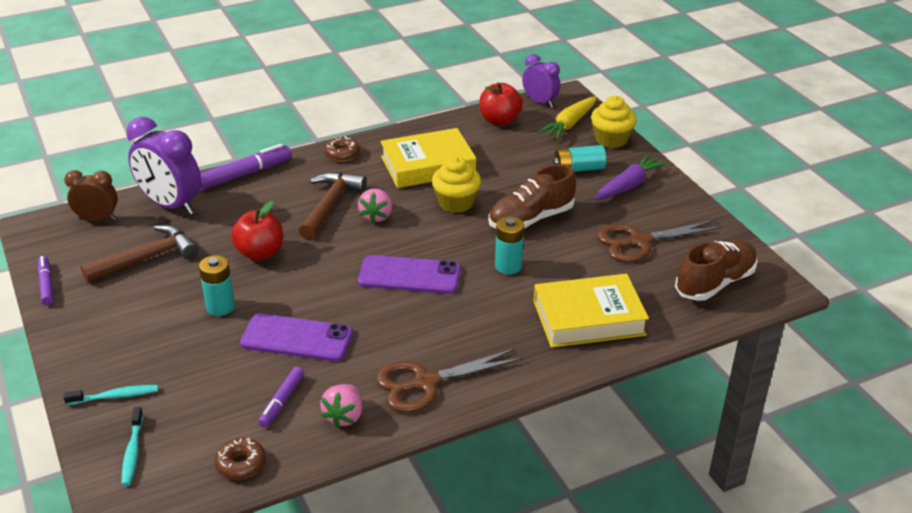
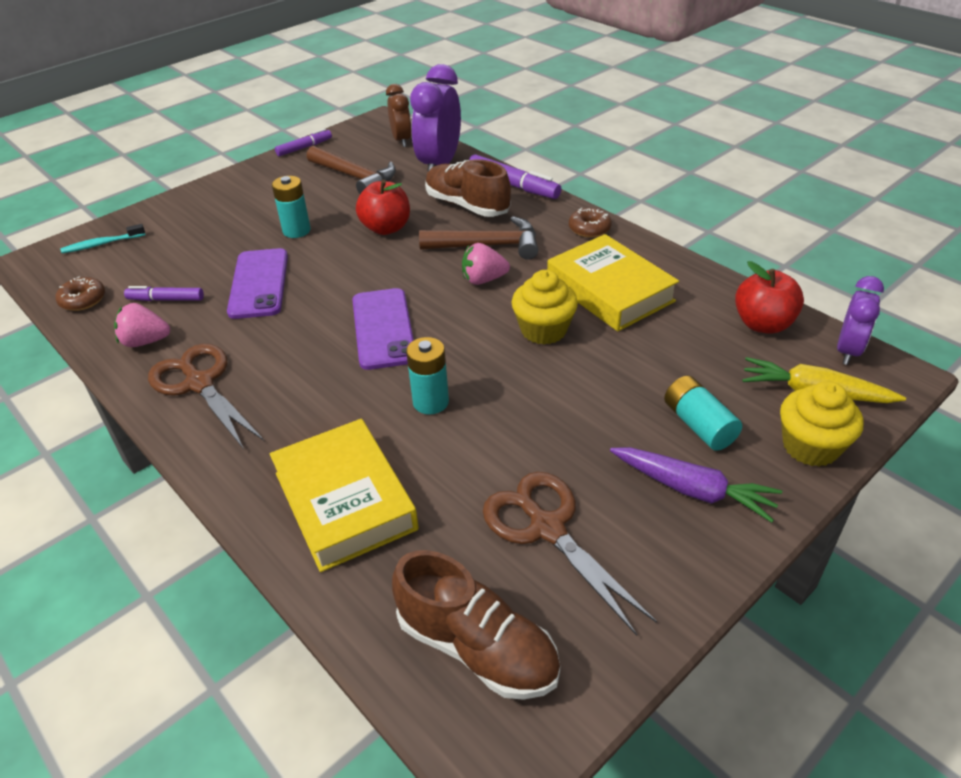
camera: 75 degrees right, 5 degrees up
(115, 396) = (169, 217): turquoise toothbrush -> none
(531, 219) = (544, 401): brown shoe -> brown shoe (467, 206)

